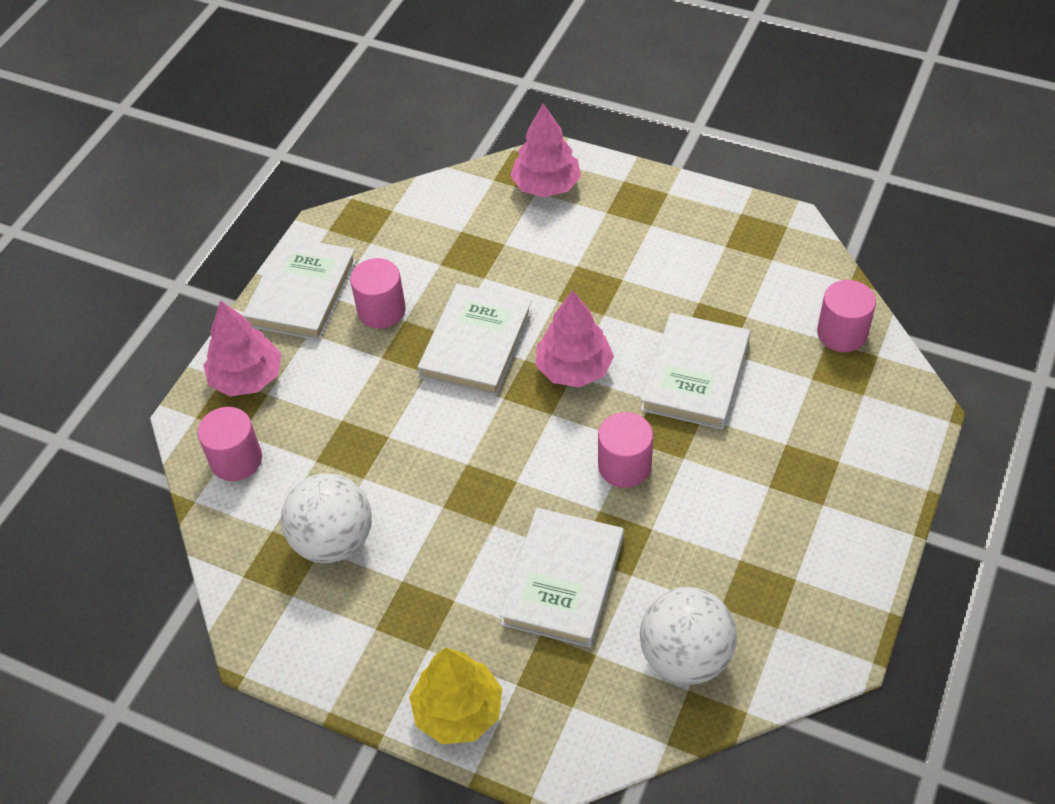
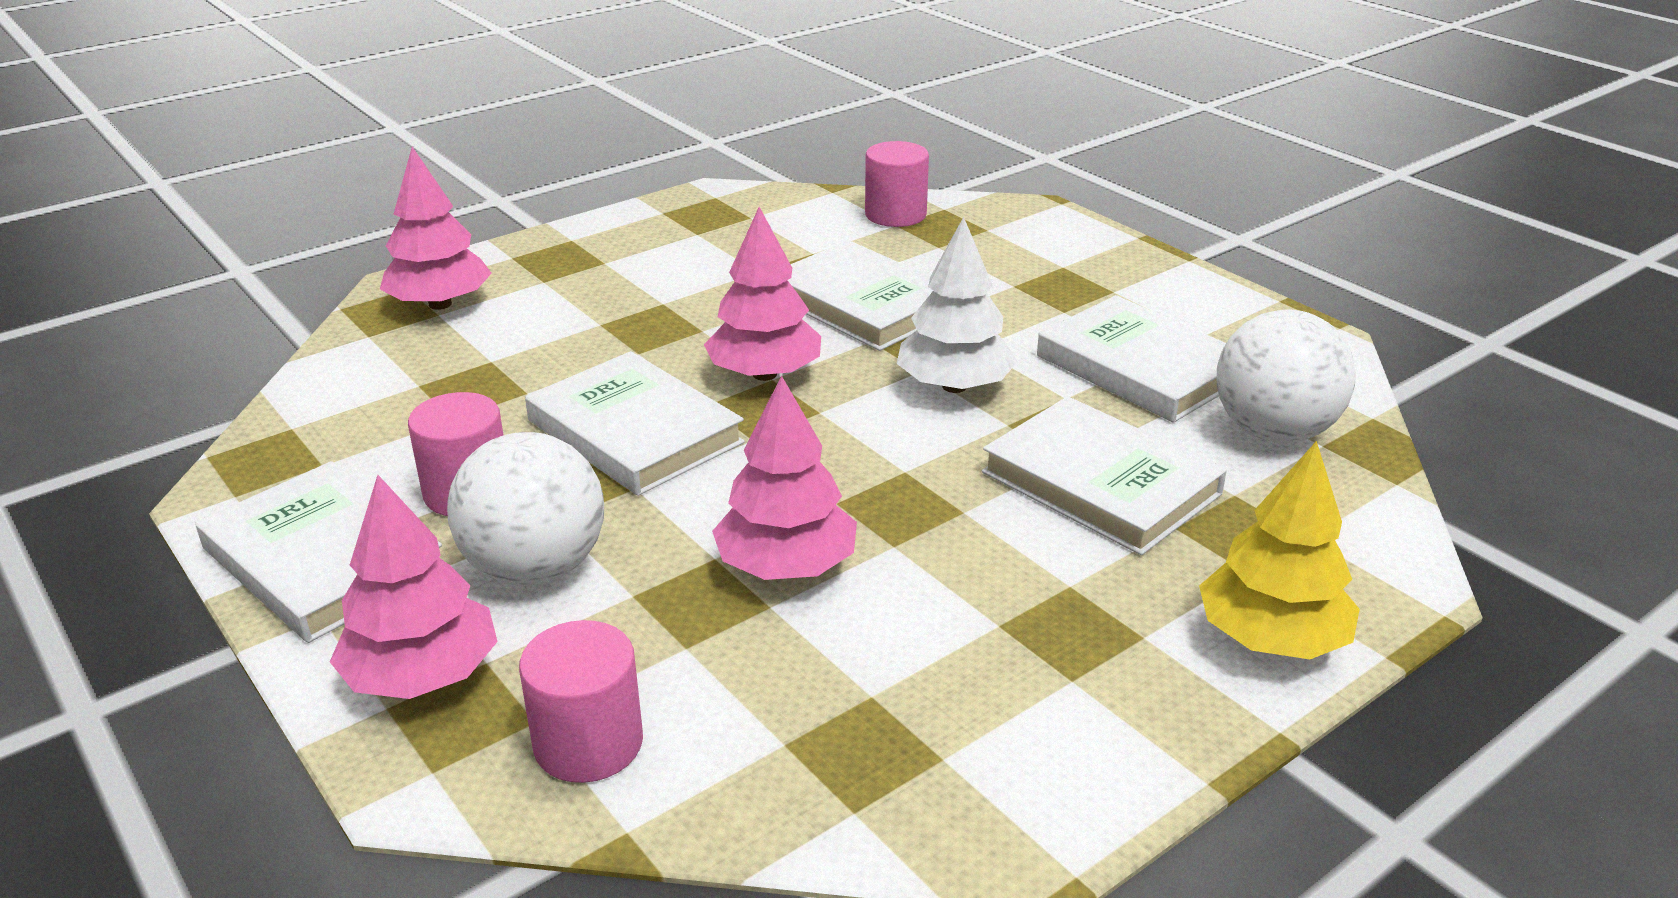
camera: 65 degrees left, 20 degrees down
(333, 541) = (867, 675): white ball -> white ball (536, 568)
(397, 469) = (786, 566): none -> pink tree
(624, 466) = (954, 386): pink cylinder -> white tree
(720, 556) = (1141, 367): none -> white book

